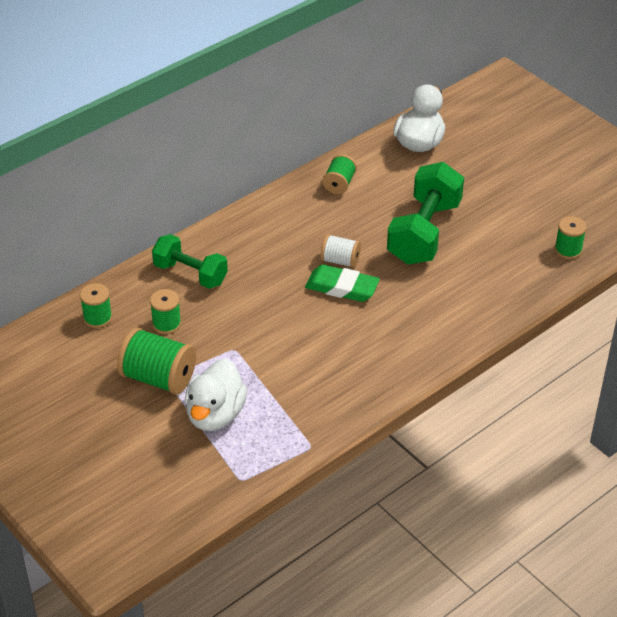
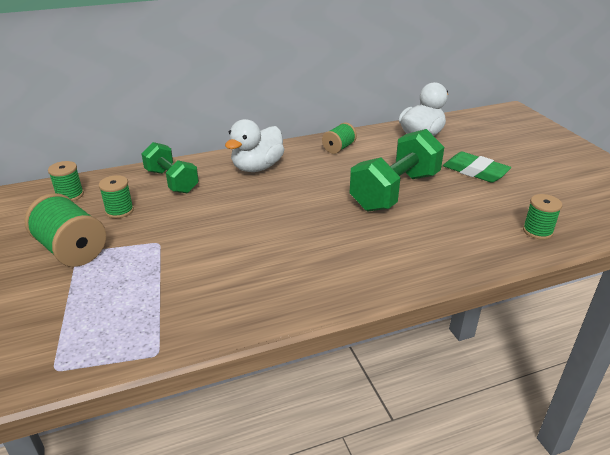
camera: 20 degrees right, 10 degrees down
(215, 415) = (90, 294): white duck -> white duck (257, 167)
(340, 261) = (305, 197): white spool -> none
(342, 287) = (293, 216): green eraser -> green eraser (475, 171)

